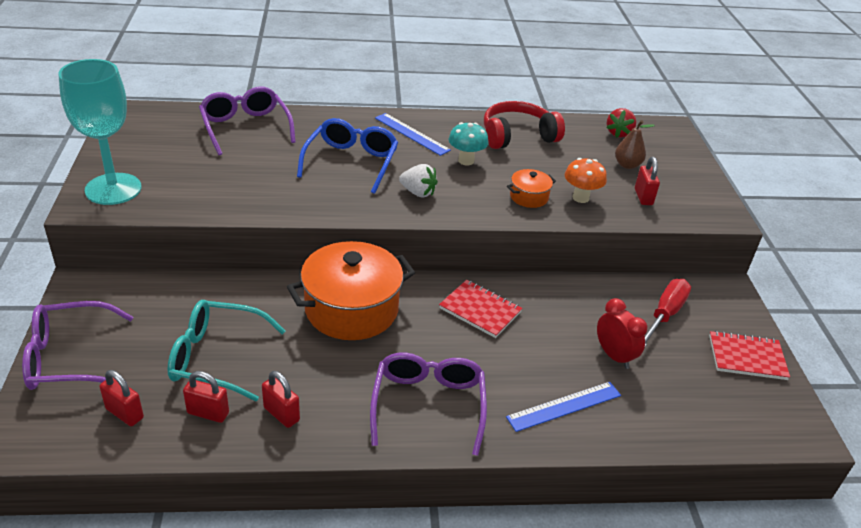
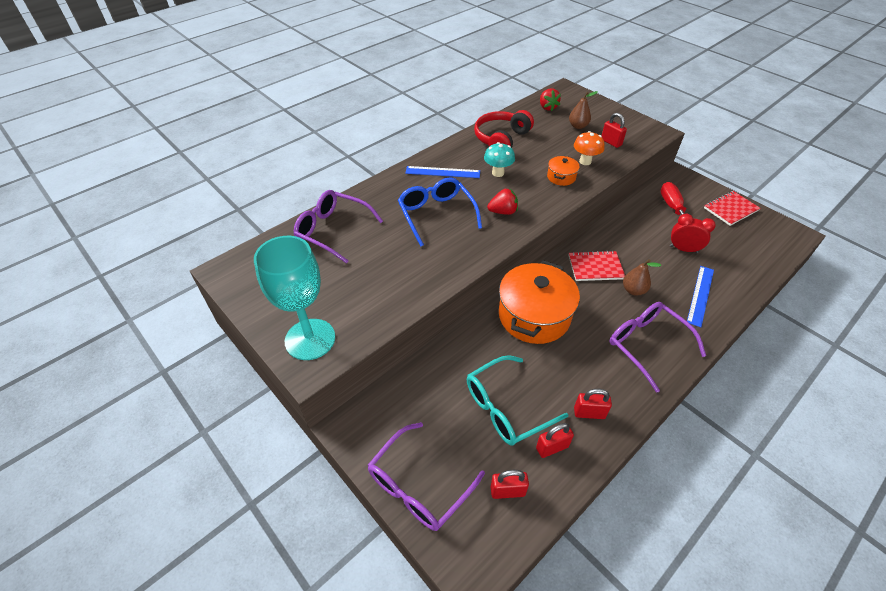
camera: 35 degrees left, 10 degrees up
(418, 192) = (503, 212): white strawberry -> red strawberry
(490, 353) = (633, 290): none -> brown pear

